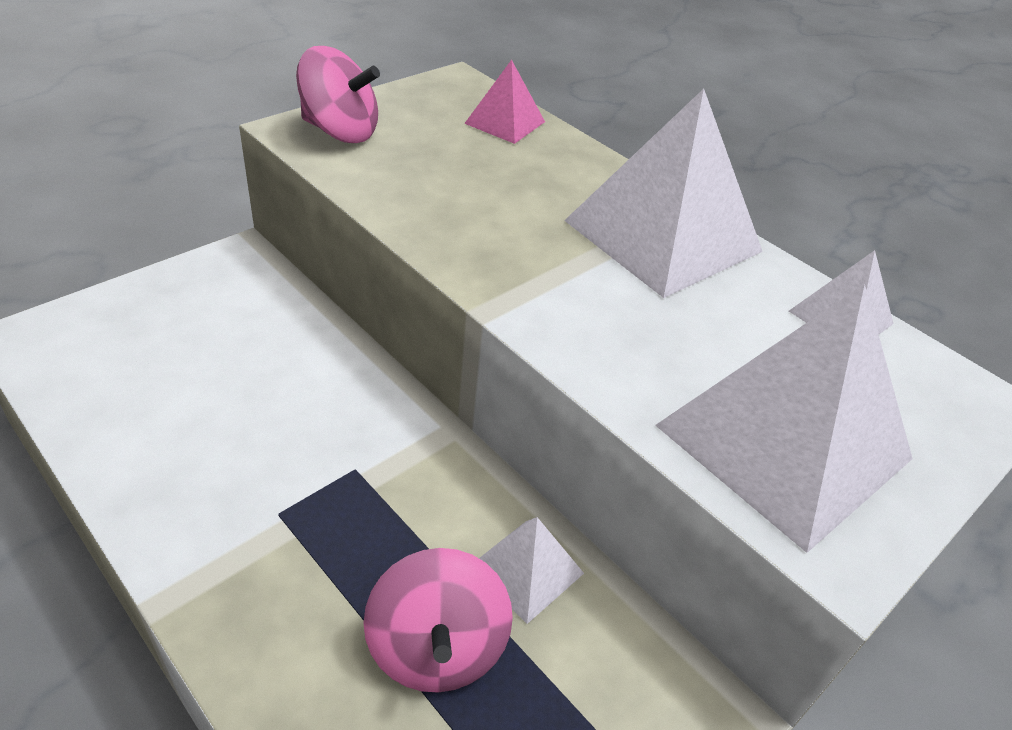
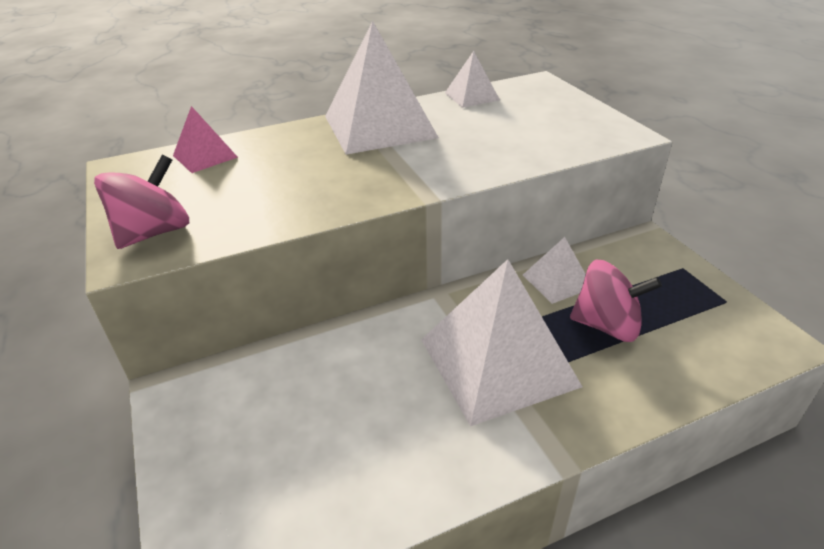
camera: 65 degrees left, 5 degrees down
(783, 441) = (558, 130): white pyramid -> white pyramid (497, 362)

